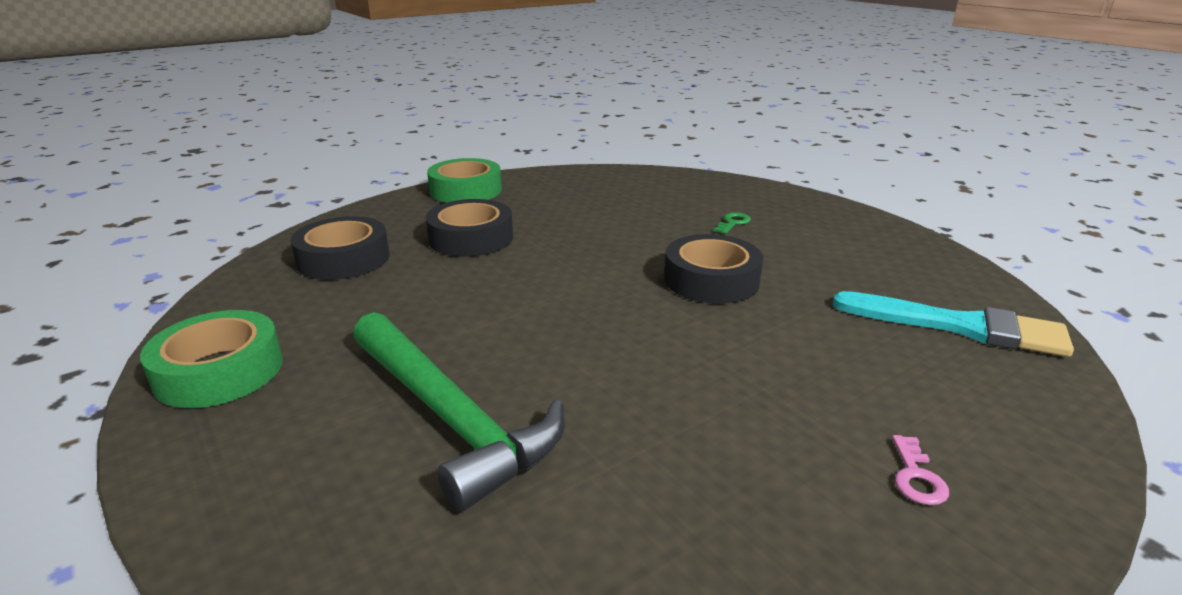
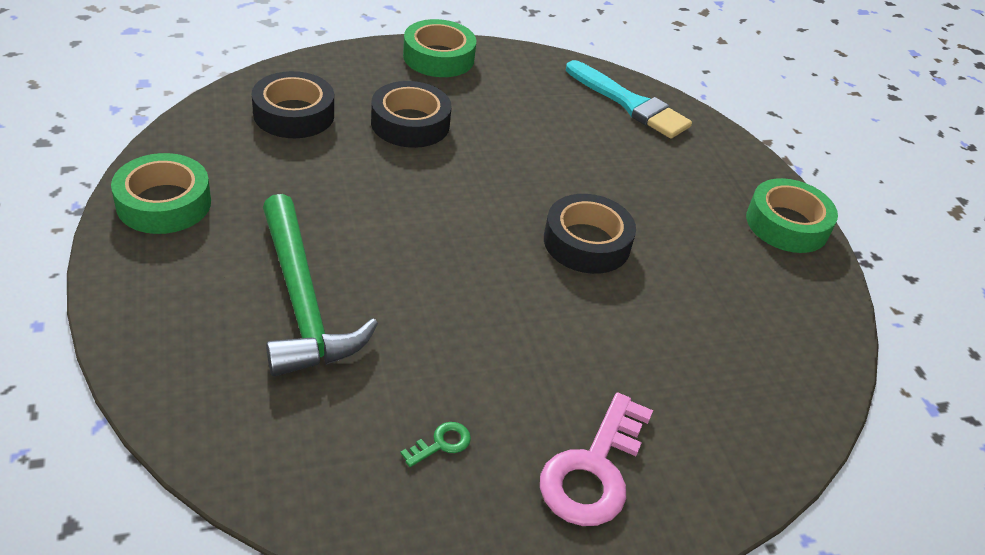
camera: 15 degrees right, 15 degrees up
(733, 223) = (661, 182): green key -> green key (441, 444)
(860, 224) = (787, 224): none -> green tape
(916, 476) = (593, 470): pink key -> pink key, size x2.29
(959, 326) = (761, 366): turquoise brush -> turquoise brush (630, 104)

